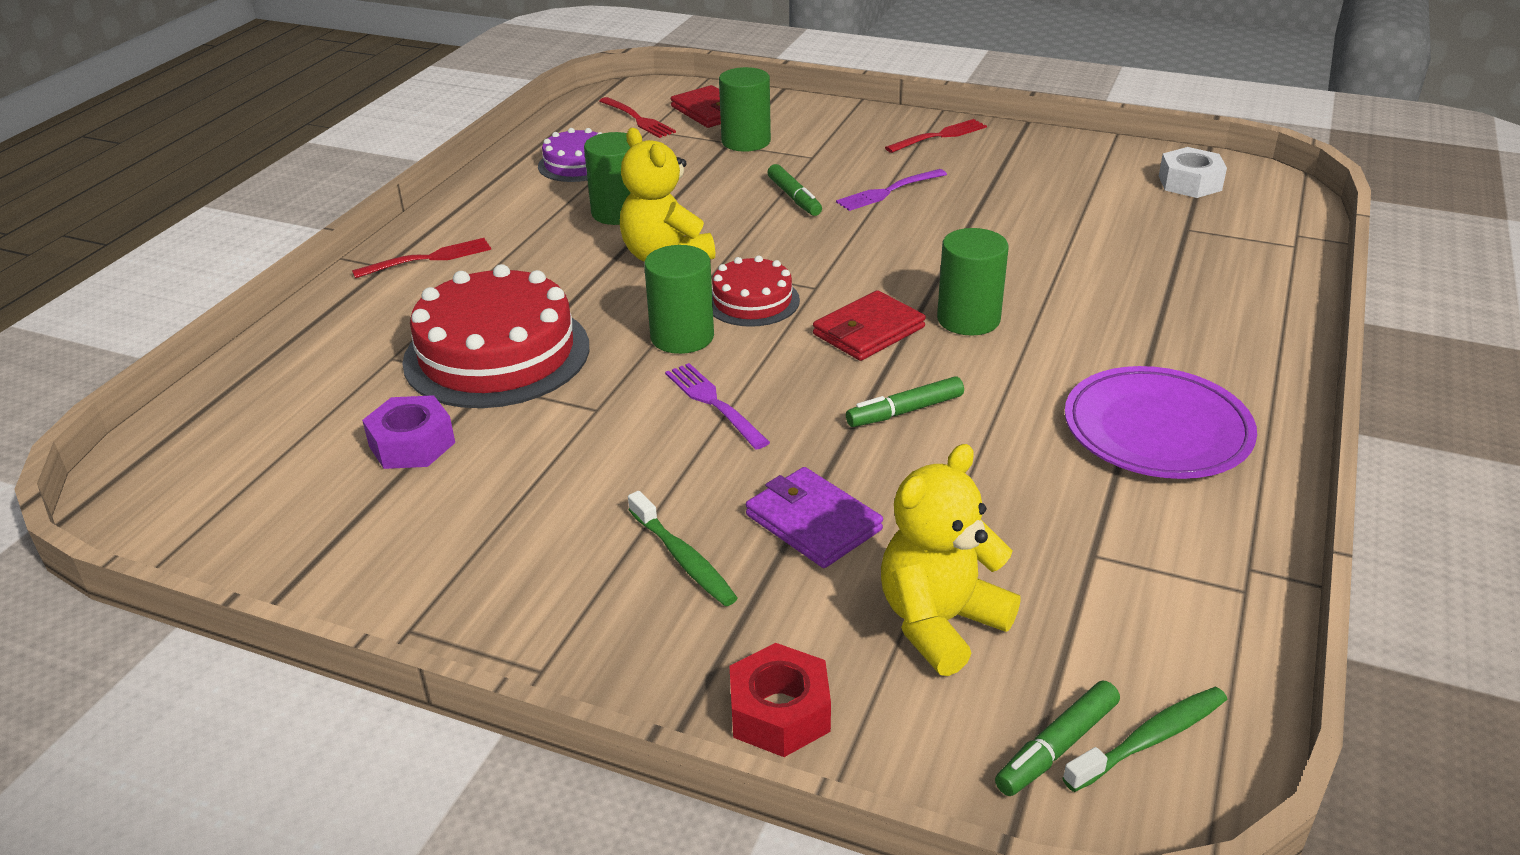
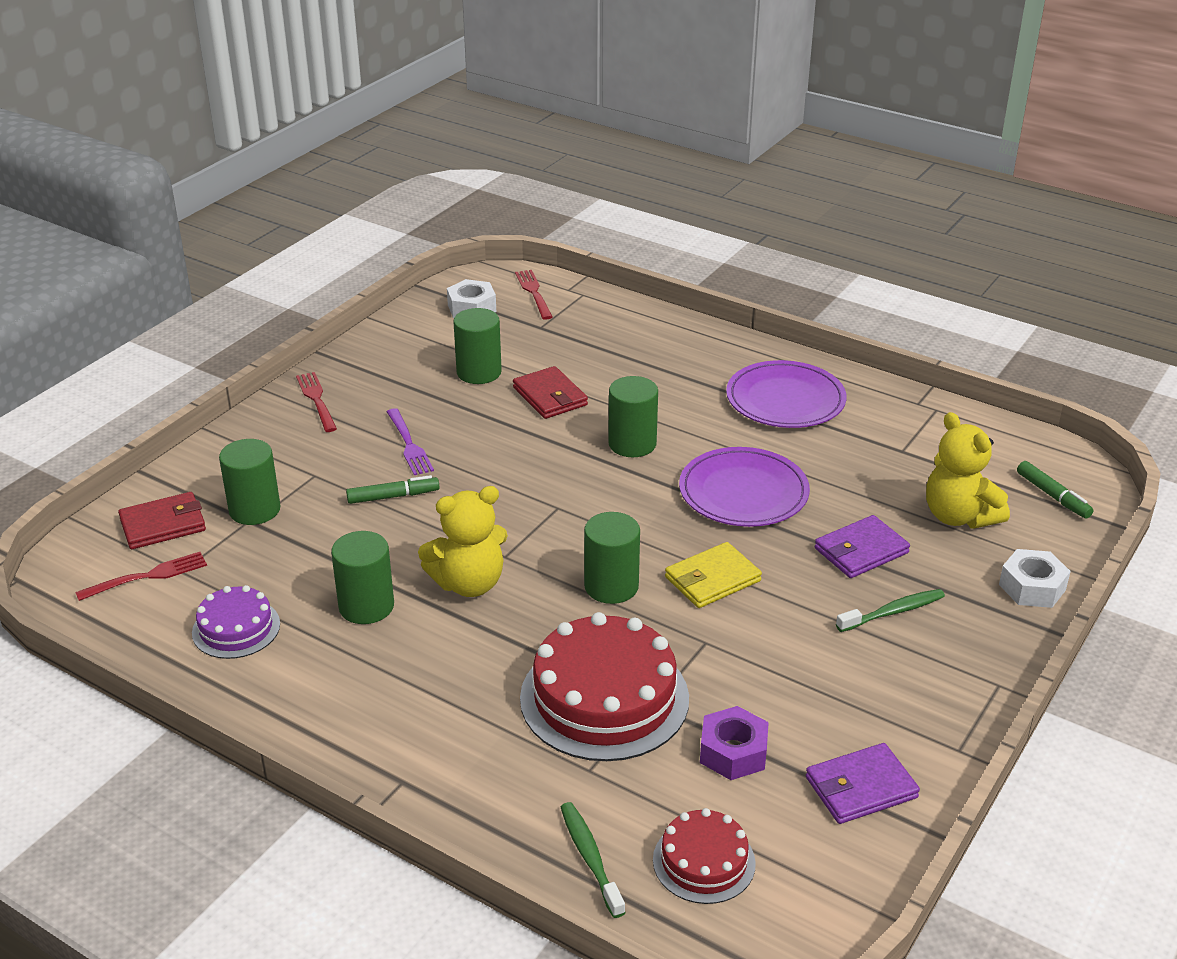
camera: 80 degrees left, 0 degrees up
(347, 544) = (860, 787): none -> purple wallet
(428, 259) = (401, 746): red fork -> red fork (534, 293)
(714, 403) = (712, 579): purple fork -> yellow wallet
(752, 301) = (567, 542): red cake -> red cake (704, 861)
(780, 712) = (1032, 587): red nut -> white nut
(868, 331) = (633, 491): red wallet -> red wallet (550, 396)
(905, 411) = (743, 492): green marker -> purple plate
(1054, 207) = (479, 372): none -> green cylinder
(1150, 739) = (1046, 466): green toothbrush -> green toothbrush (590, 857)

